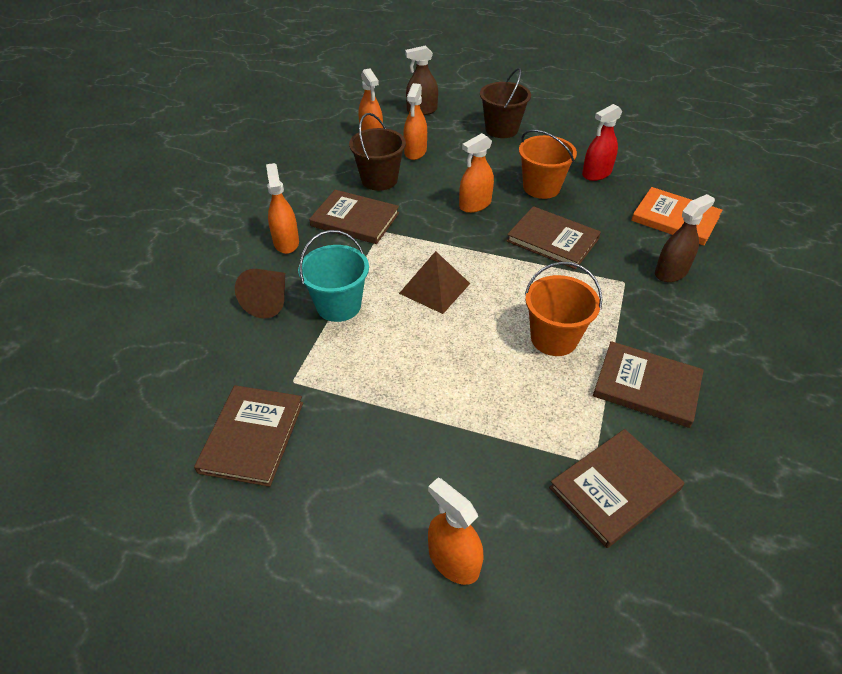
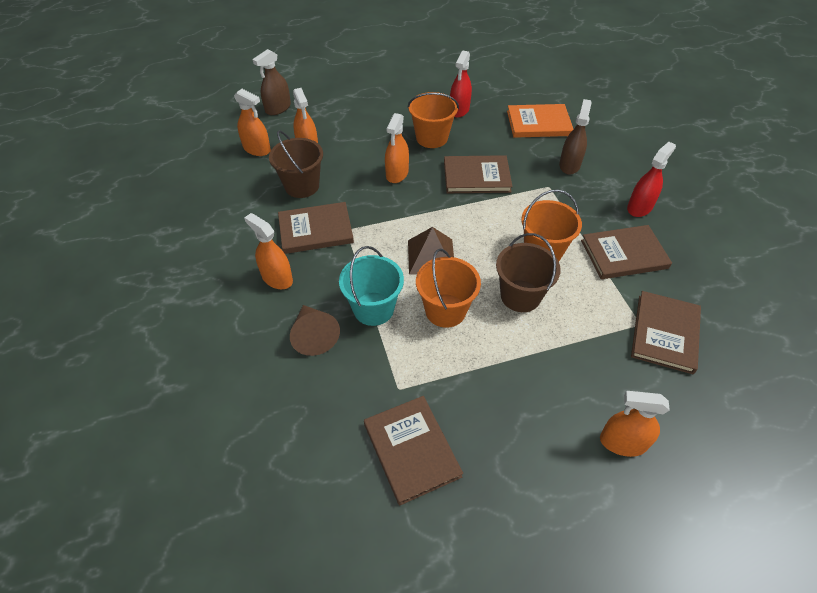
camera: 35 degrees left, 5 degrees up
(400, 340) = (445, 310): none -> orange bucket
(501, 129) = (358, 100): brown bucket -> brown bucket (520, 296)
(717, 350) = (639, 207): none -> red spray bottle

